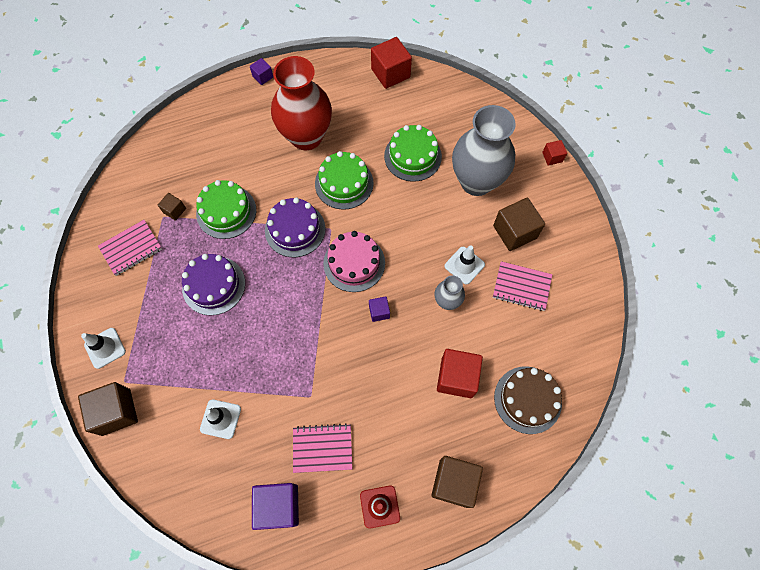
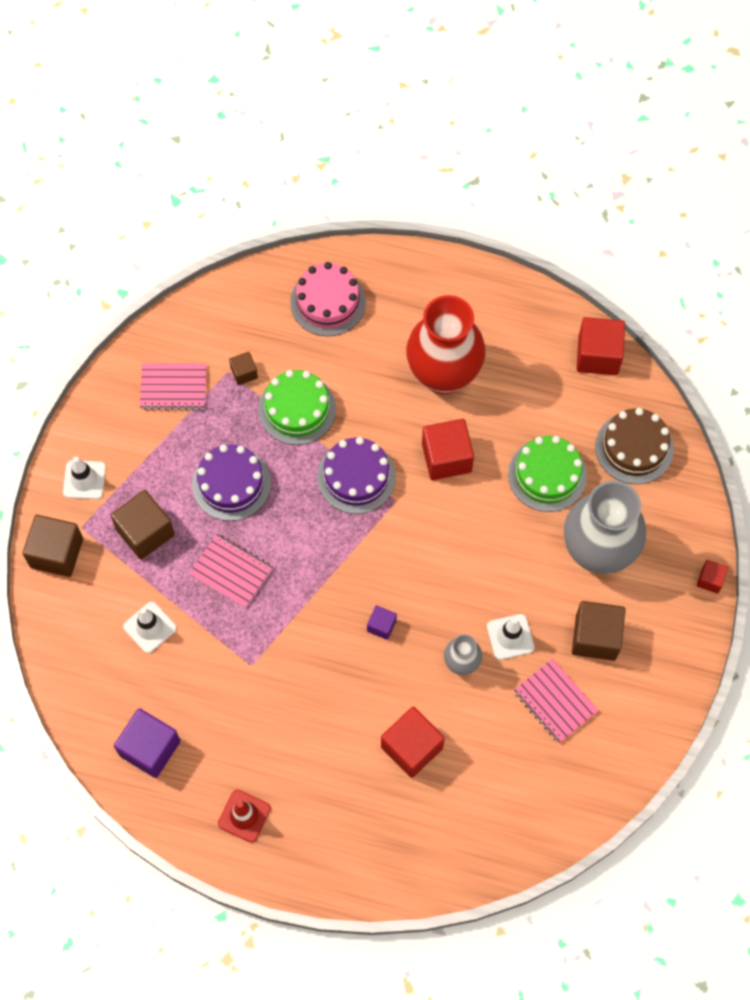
camera: 35 degrees right, 0 degrees up
(263, 77) = (445, 268): purple cube -> none
(322, 448) = (228, 723): pink notebook -> pink notebook (231, 572)
(344, 183) = (446, 457): green cake -> red cube
(354, 263) = (393, 555): pink cake -> pink cake (328, 302)
(454, 483) = (332, 845): brown cube -> brown cube (145, 532)
(527, 399) = (468, 819): brown cake -> brown cake (634, 448)

